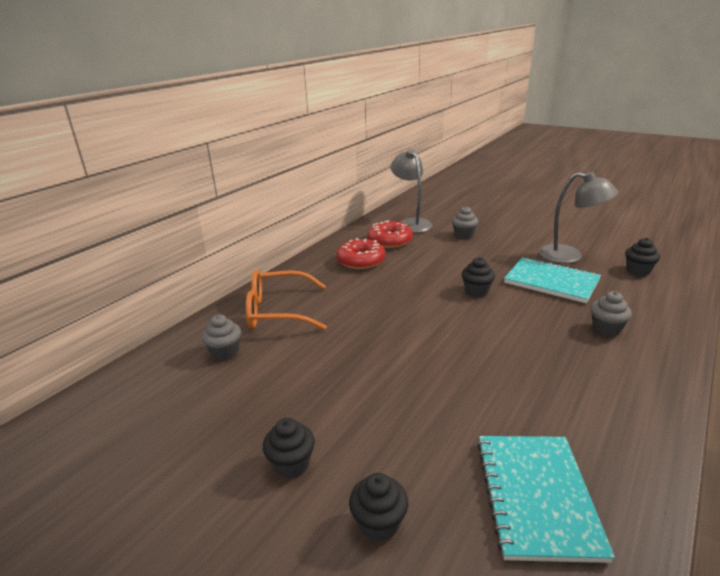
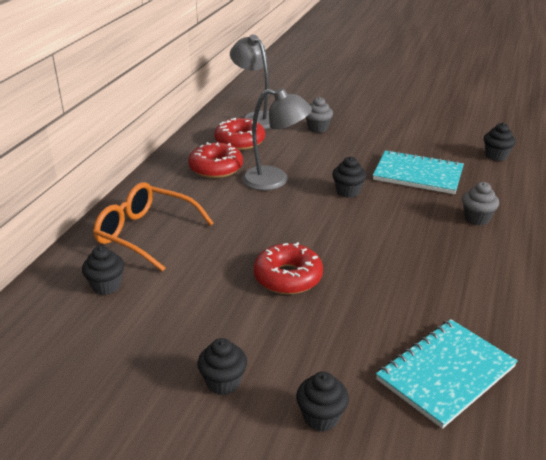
camera: 15 degrees left, 5 degrees up
(225, 352) = (106, 286): grey cupcake -> black cupcake
(279, 311) = (146, 234): orange glasses -> orange glasses turned 45 degrees clockwise
(393, 365) = (288, 277): none -> red donut
(536, 496) = (445, 373): turquoise notebook -> turquoise notebook turned 60 degrees clockwise
(569, 256) = (430, 144): grey lamp -> grey lamp (275, 180)

